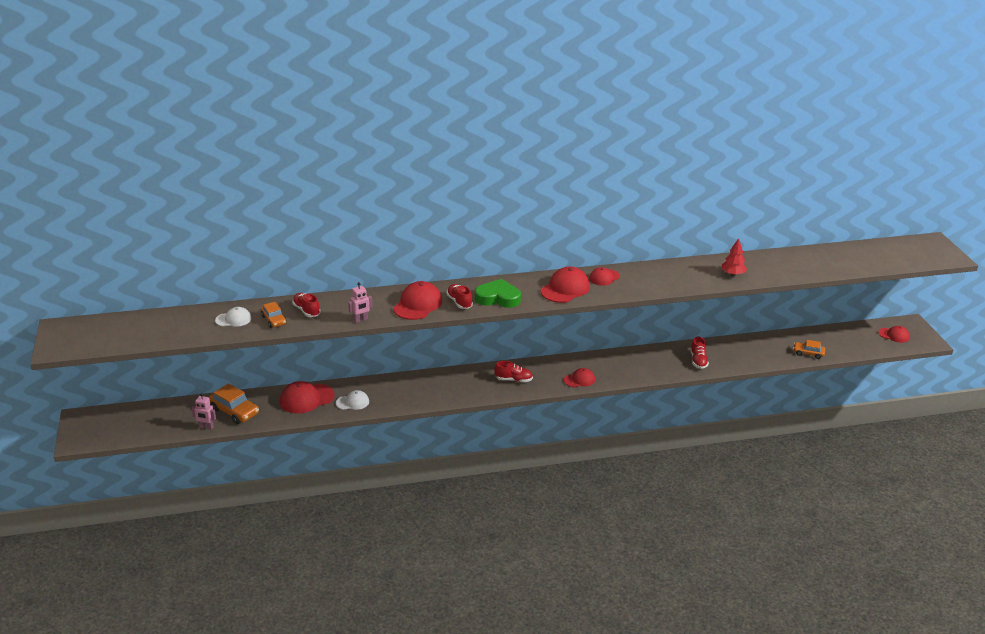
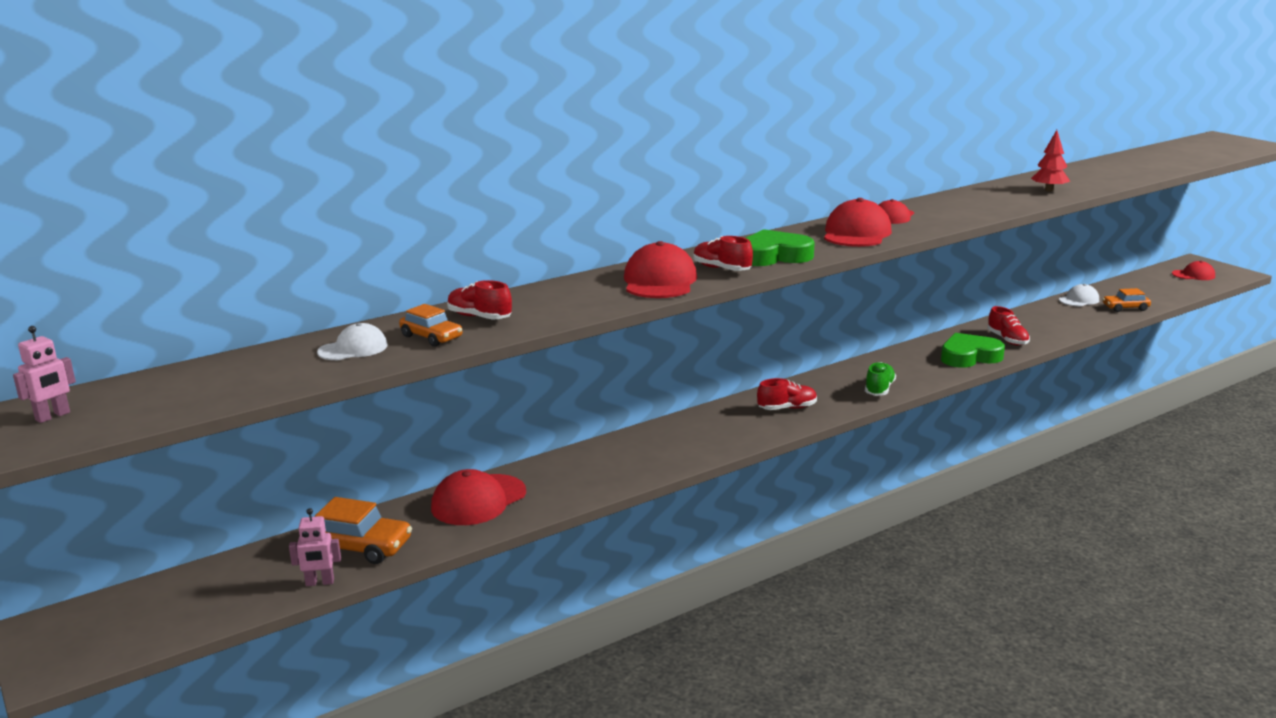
camera: 20 degrees left, 10 degrees down
(352, 402) = (563, 488): white cap -> white cap (1079, 300)
(360, 320) = (586, 311): pink robot -> pink robot (53, 416)
(579, 380) = (879, 389): red cap -> green shoe
(659, 368) = (969, 356): none -> green heart

